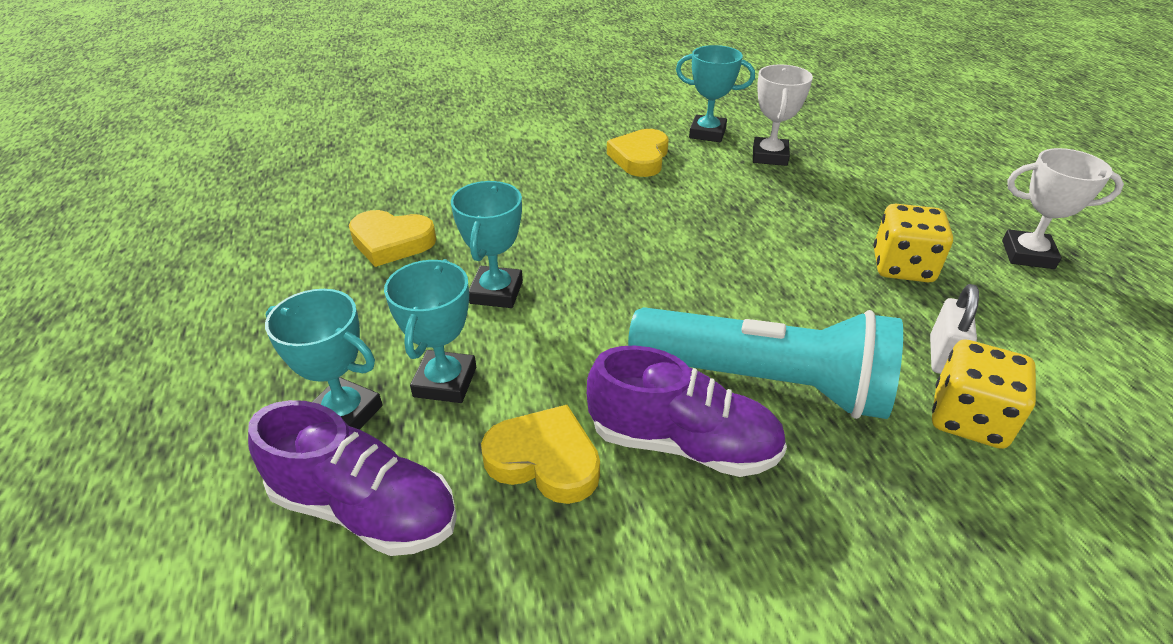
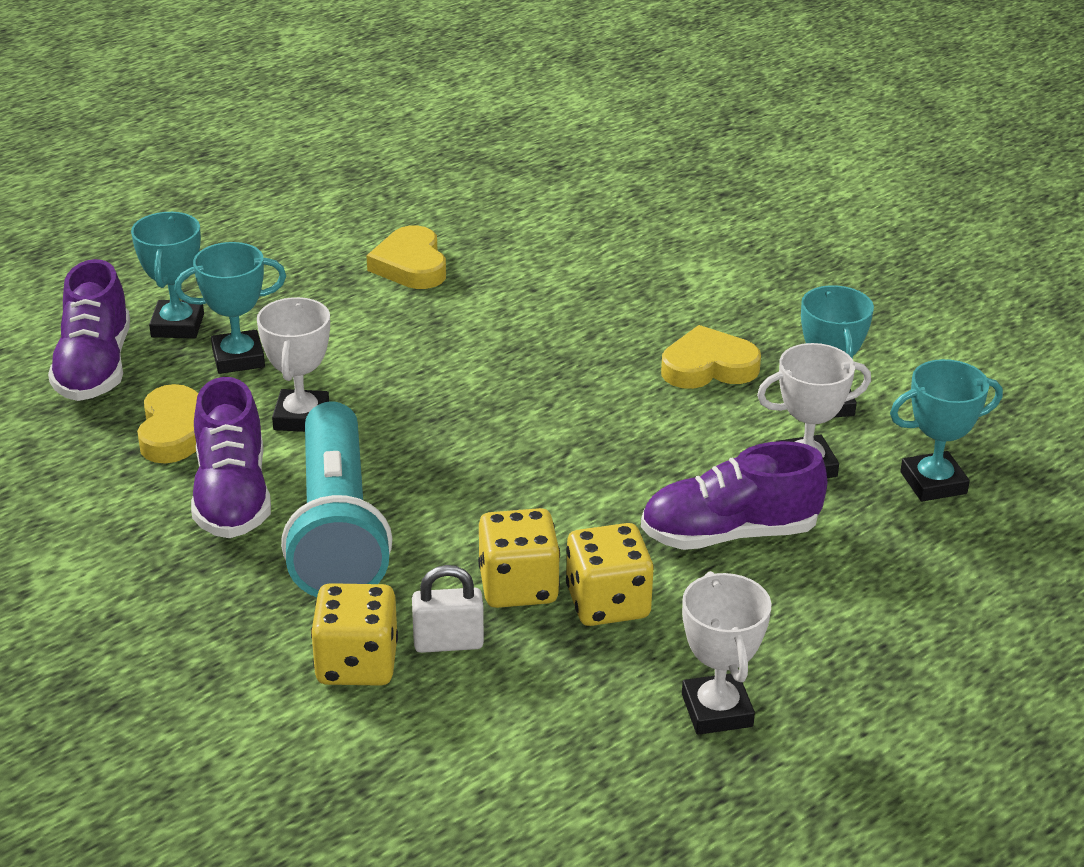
camera: 65 degrees right, 5 degrees down
(496, 292) = (373, 346): turquoise trophy -> turquoise trophy (933, 483)
(577, 362) = (301, 417): none -> white trophy
(834, 200) = (729, 534): none -> purple shoe
(874, 302) = (518, 586): none -> yellow dice

